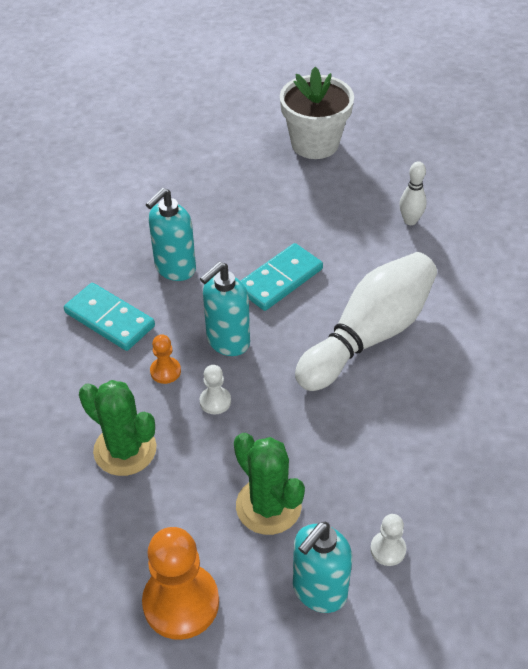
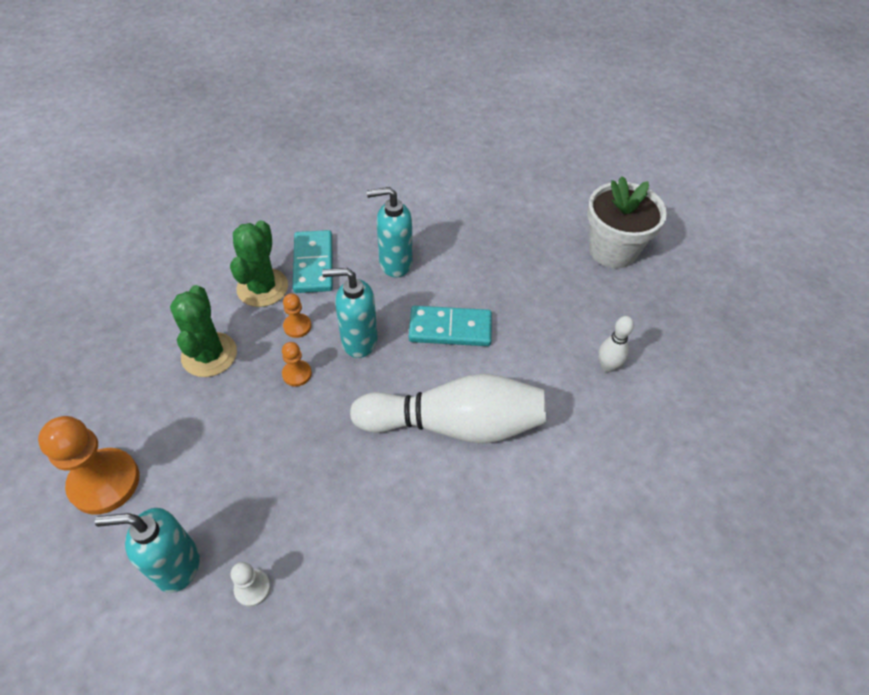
camera: 45 degrees right, 5 degrees up
(215, 401) = (297, 374): white pawn -> orange pawn
(268, 506) = (229, 475): green cactus -> green cactus (262, 288)

